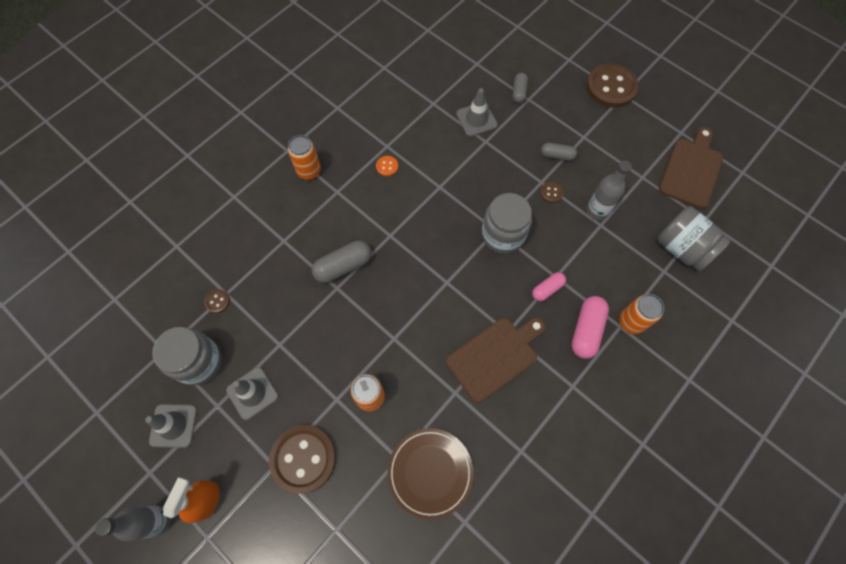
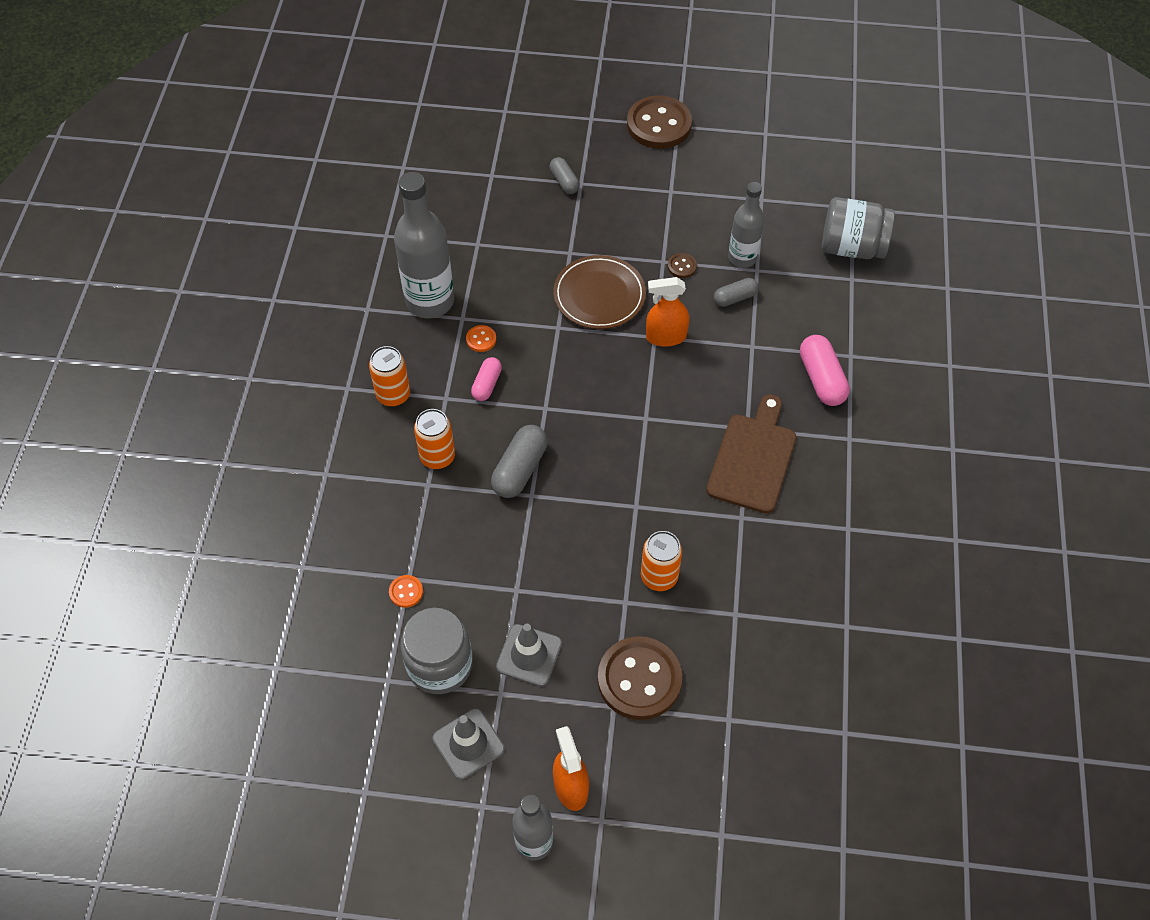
camera: 35 degrees left, 10 degrees down
(217, 301) = (406, 592): brown button -> orange button
(376, 124) = (430, 301): none -> grey bottle
(430, 472) = (777, 605): brown plate -> brown plate (599, 295)
(476, 119) = (541, 235): grey traffic cone -> none
(503, 234) = (665, 337): grey jar -> orange spray bottle
(547, 289) = (753, 363): pink capsule -> pink capsule (487, 384)
(557, 155) = (658, 225): grey capsule -> grey capsule (735, 298)
(631, 322) = (857, 345): orange can -> orange can (437, 457)
(691, 170) = (804, 166): brown cutting board -> none

